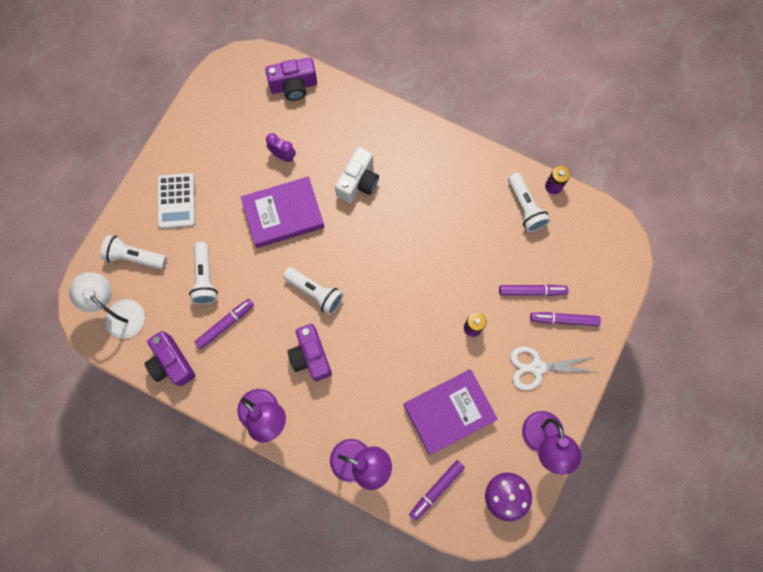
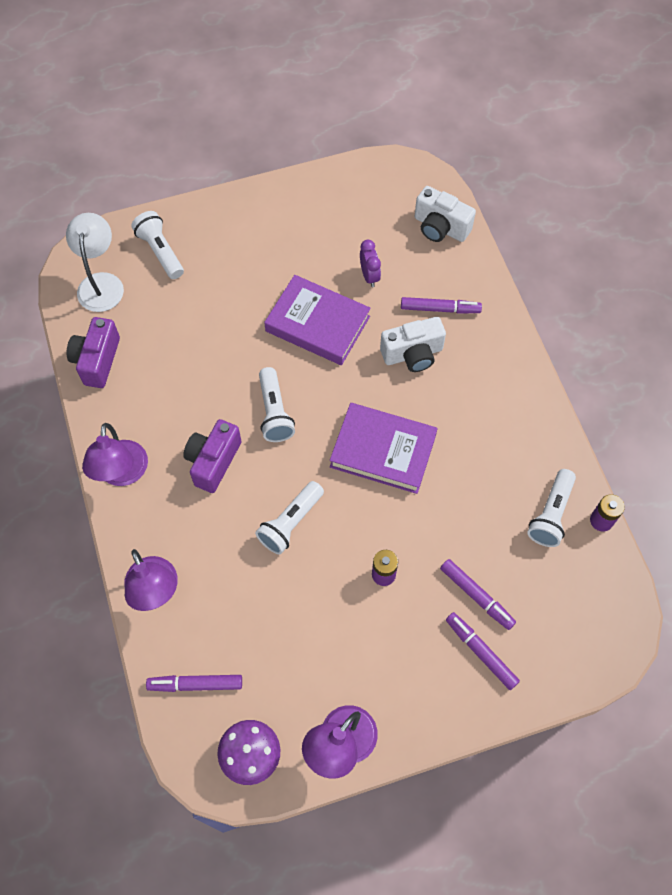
camera: 45 degrees right, 10 degrees down
(176, 201) = (241, 237): white calculator -> none
(205, 278) = (196, 317): white flashlight -> white flashlight (290, 523)
(225, 325) = (172, 369): purple marker -> purple marker (439, 309)
(294, 86) = (440, 227): purple camera -> white camera
(449, 412) = (281, 628): purple book -> purple book (383, 451)
(537, 367) = (407, 670): white scissors -> none

